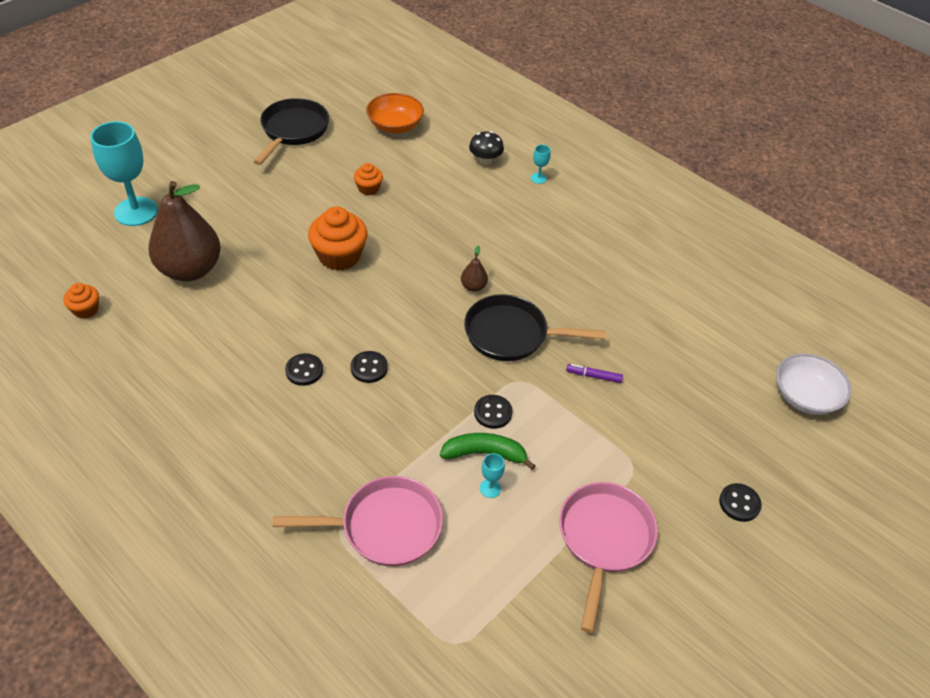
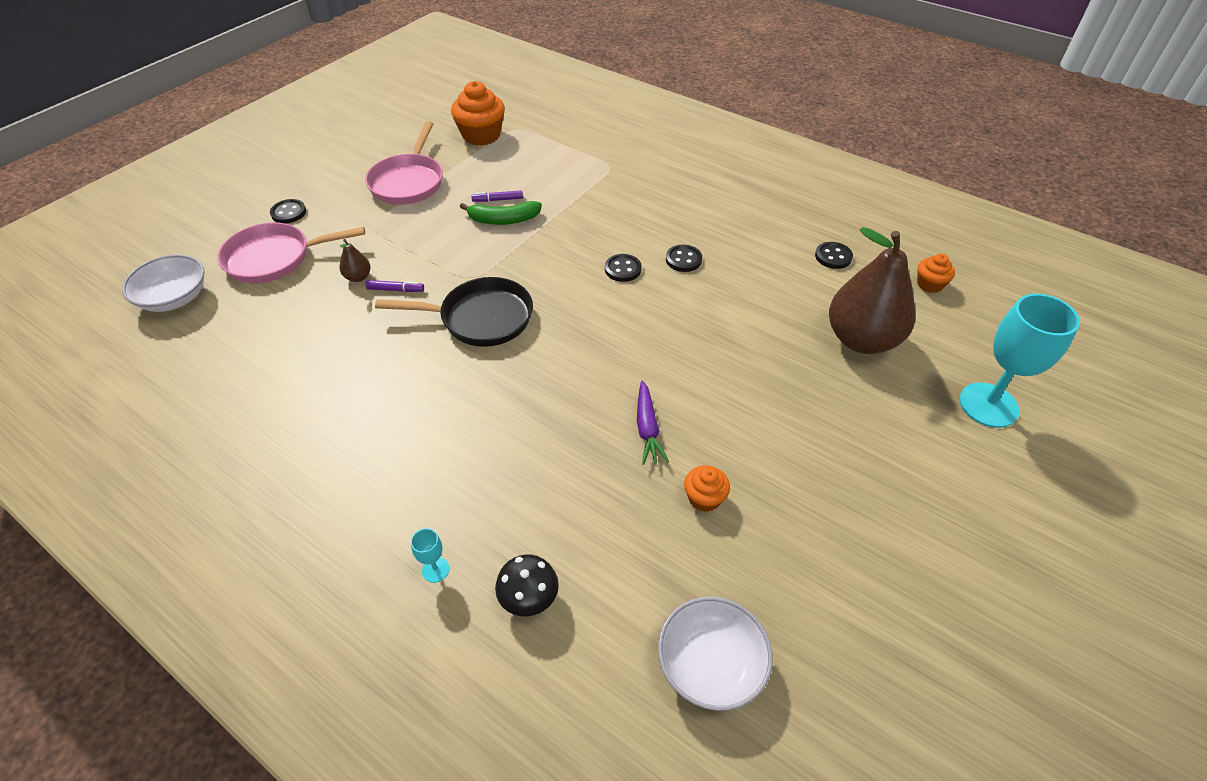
camera: 175 degrees right, 0 degrees up
(293, 131) = (884, 610): black pan -> none
(339, 256) = (700, 381): orange cupcake -> orange cupcake (481, 135)
(385, 527) = (576, 172): pink pan -> pink pan (274, 258)
(391, 231) = (647, 428): none -> purple carrot
(395, 126) = (710, 664): orange bowl -> white bowl
(473, 286) = (527, 366): brown pear -> brown pear (358, 277)
(490, 488) = (498, 200): turquoise goblet -> purple marker
(493, 413) = (498, 248): black button -> black button (833, 257)

